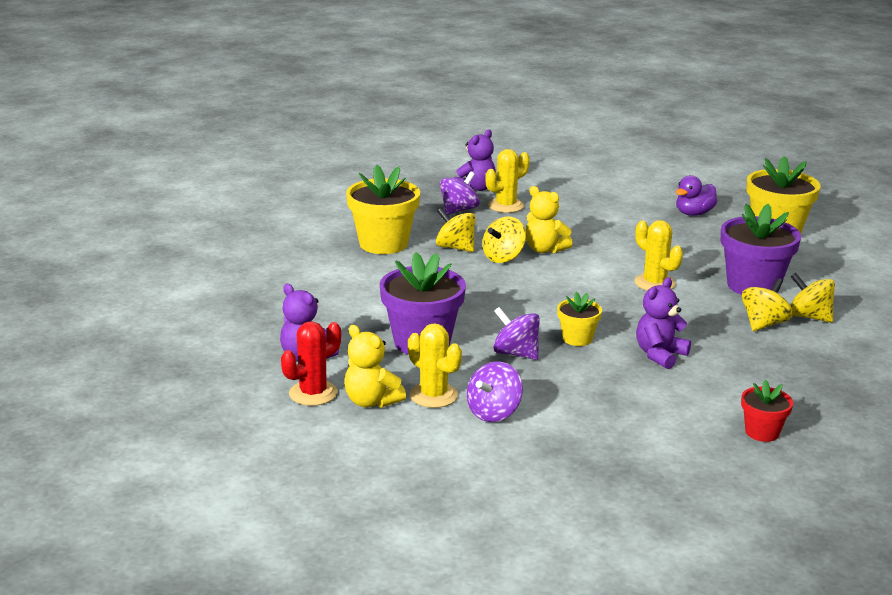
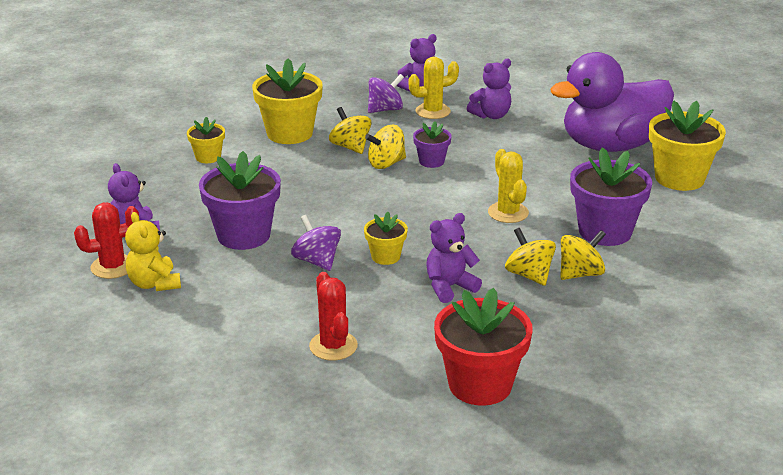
camera: 20 degrees right, 5 degrees up
(319, 277) = (208, 157): none -> yellow flower pot
(433, 395) = (211, 288): yellow cactus -> none
(493, 412) = (249, 315): purple spinning top -> none
(544, 249) = (431, 161): yellow teddy bear -> purple flower pot
(564, 202) = (491, 115): none -> purple teddy bear
(600, 425) = (333, 346): none -> red cactus
(694, 213) = (611, 145): purple duck -> purple duck, size x2.33
(762, 432) = (480, 385): red flower pot -> red flower pot, size x1.89
(809, 317) = (634, 274): yellow spinning top -> yellow spinning top (529, 275)

